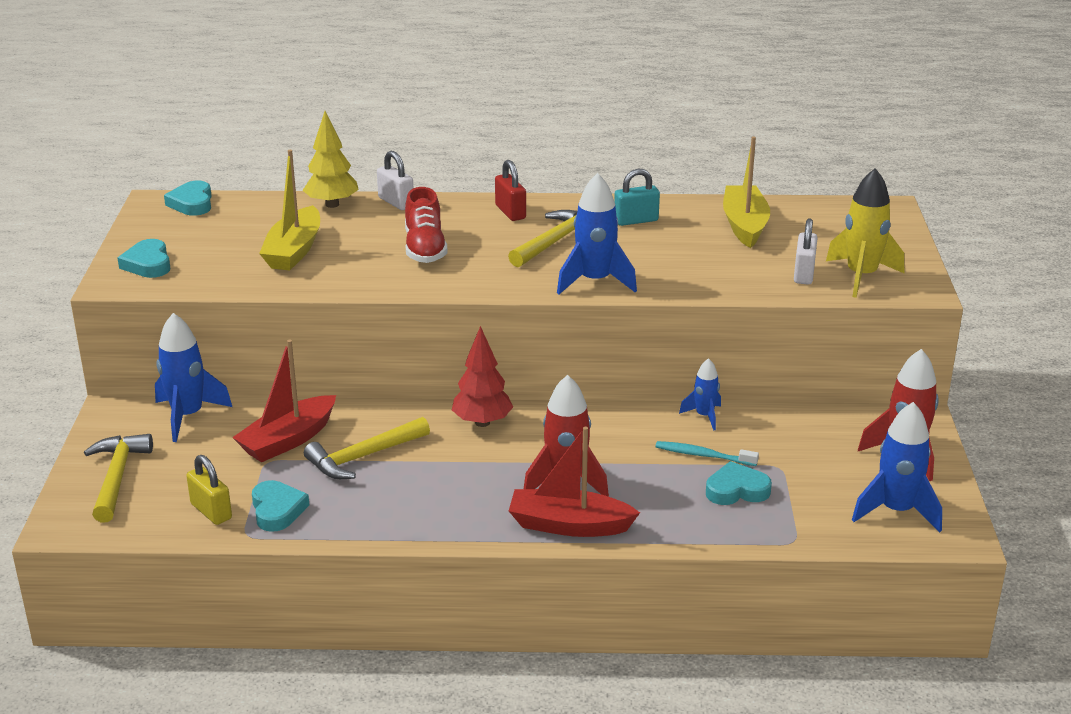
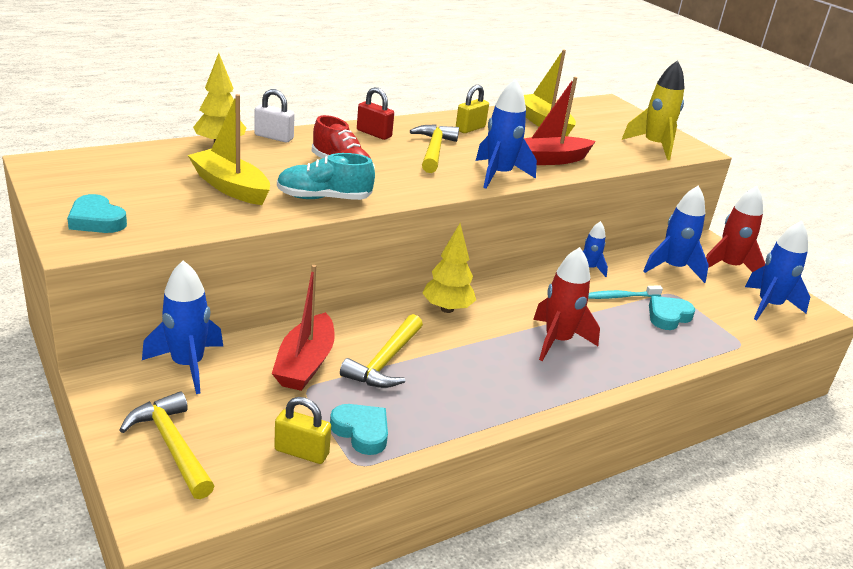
camera: 35 degrees left, 0 degrees up
(192, 203) = (83, 160): turquoise heart -> none
(294, 251) = (230, 187): yellow boat -> yellow boat turned 150 degrees clockwise
(370, 276) = (324, 198): none -> turquoise shoe
(482, 422) = (447, 309): red tree -> yellow tree
(569, 525) = (597, 375): red boat -> red boat (549, 160)
(636, 220) = (470, 128): turquoise padlock -> yellow padlock
(803, 274) = (620, 149): white padlock -> none
(819, 439) = (672, 268): none -> blue rocket

